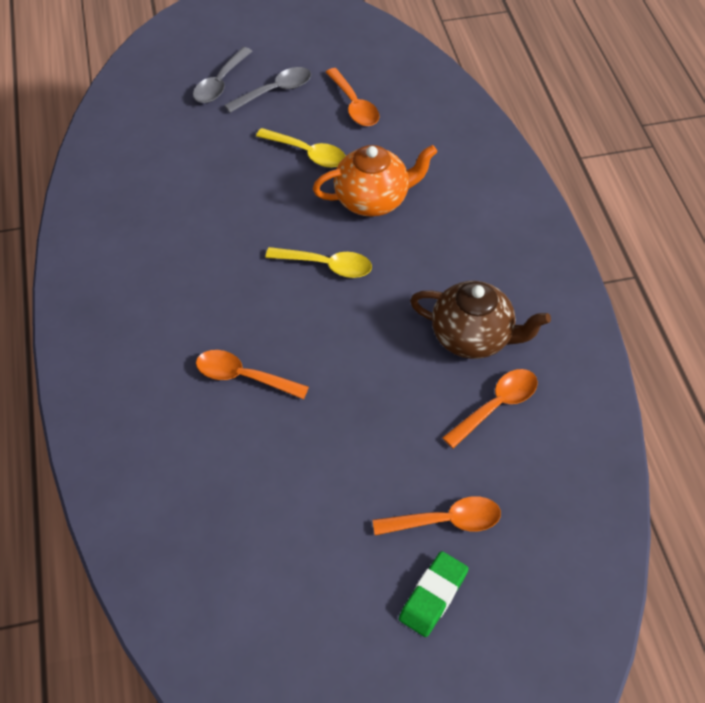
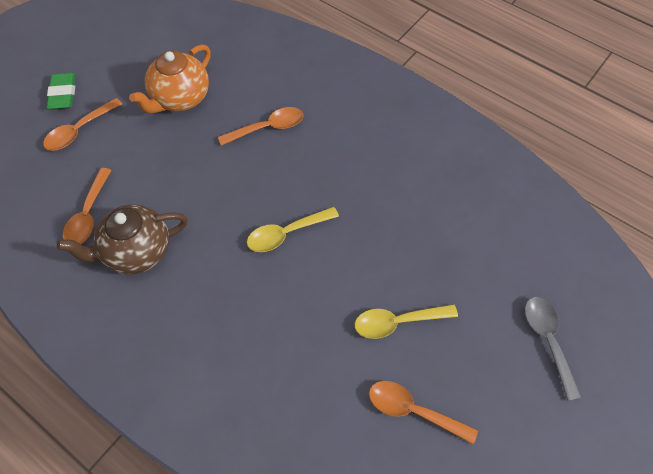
camera: 140 degrees right, 5 degrees up
(275, 91) = (495, 370): grey spoon -> none
(373, 200) = (303, 316): orange teapot -> orange teapot (180, 99)

